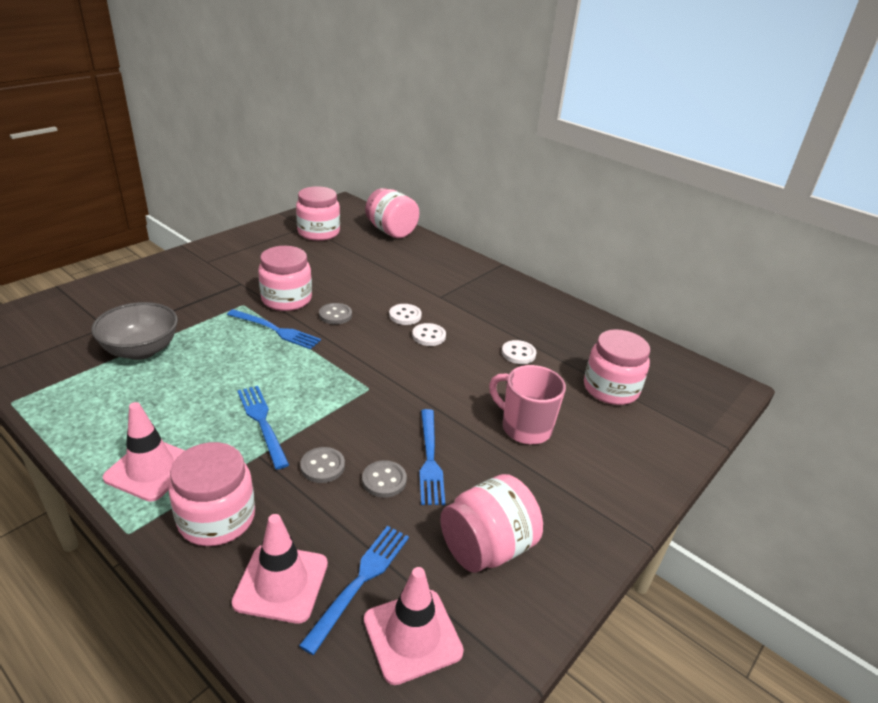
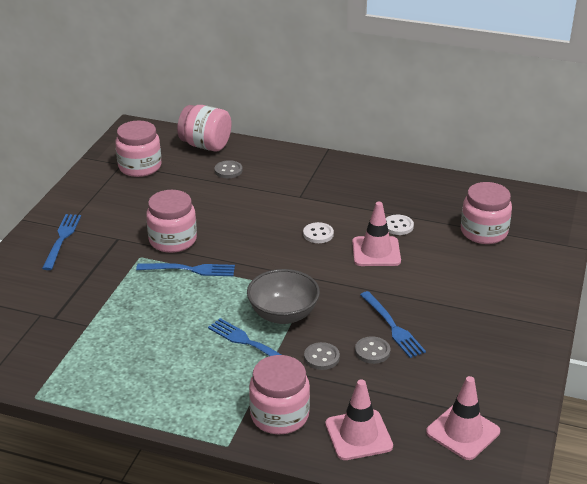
camera: 20 degrees left, 0 degrees up
(141, 350) = (94, 323): grey bowl -> grey bowl (283, 314)
(150, 469) = (199, 403): pink traffic cone -> pink traffic cone (376, 252)
(335, 315) = (227, 241): grey button -> grey button (228, 170)
(361, 580) = (407, 415): blue fork -> blue fork (62, 239)
(405, 315) = (285, 223): white button -> none
(486, 547) = (471, 368): pink jar -> none
(524, 428) = (442, 282): pink mug -> none

